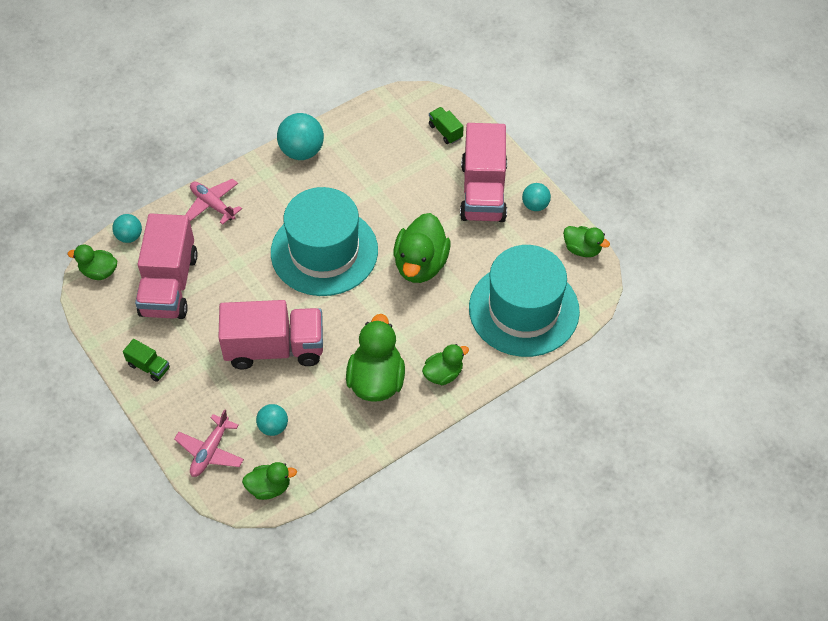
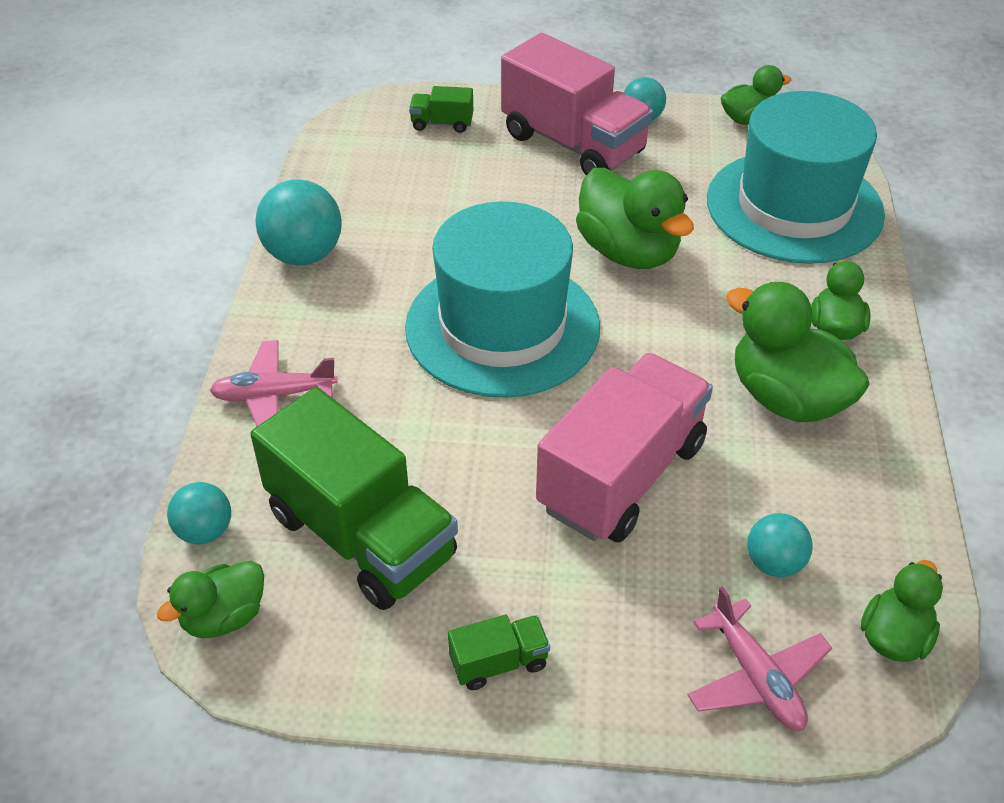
camera: 50 degrees left, 10 degrees down
(169, 285) = (361, 535): pink truck -> green truck

